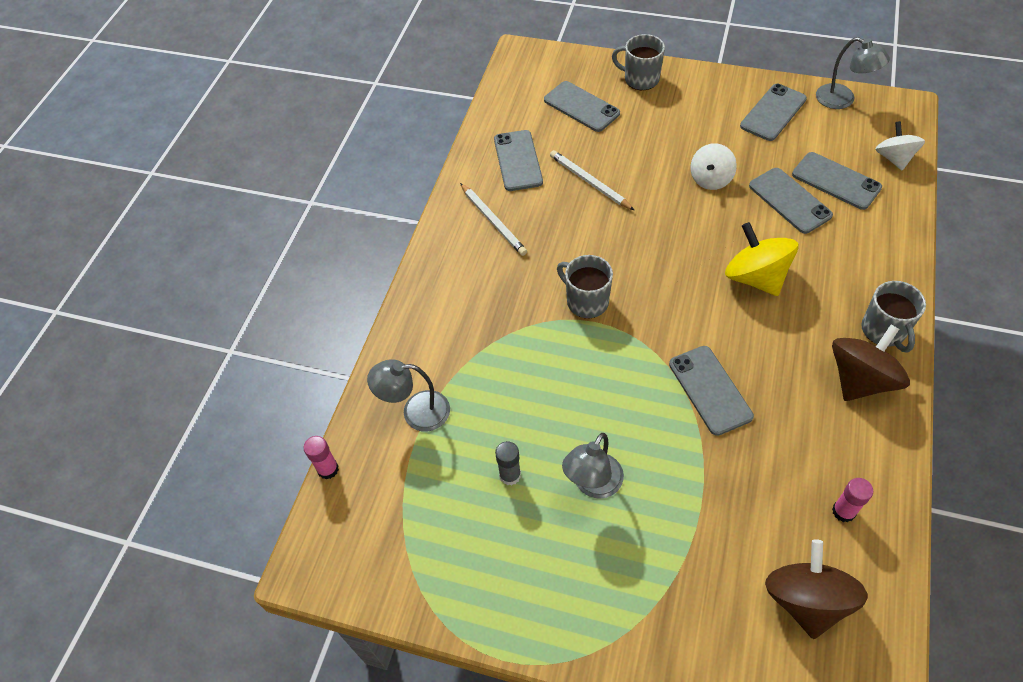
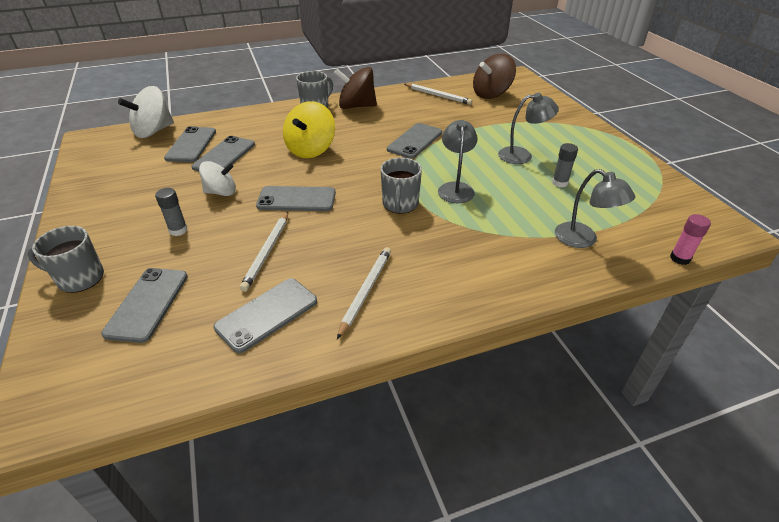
camera: 130 degrees left, 15 degrees down
(640, 79) = (79, 278): grey mug -> grey mug turned 105 degrees clockwise
(665, 138) = (178, 230): none -> grey glue stick
(773, 112) = (115, 187): grey phone -> grey phone (296, 199)
(842, 100) = (86, 162): grey lamp -> grey lamp (455, 188)
(843, 511) = (438, 95): pink glue stick -> white pencil
(894, 158) = (153, 131): white spinning top -> white spinning top, size x1.51

